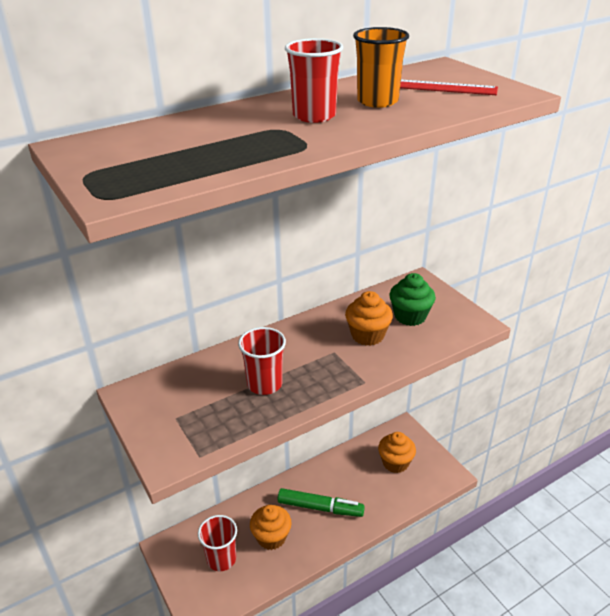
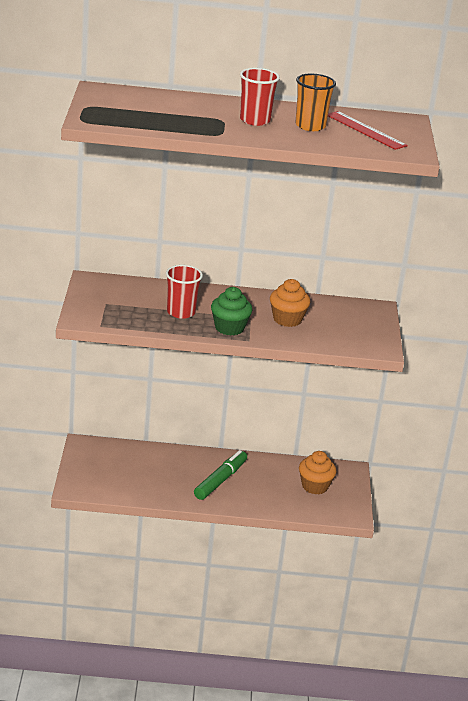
camera: 30 degrees right, 5 degrees down
(221, 559) = (117, 470): red cup -> none
(271, 537) = (165, 477): orange cupcake -> none
(320, 508) = (220, 480): green marker -> green marker turned 105 degrees counterclockwise
(410, 316) = (336, 323): green cupcake -> green cupcake (229, 328)

